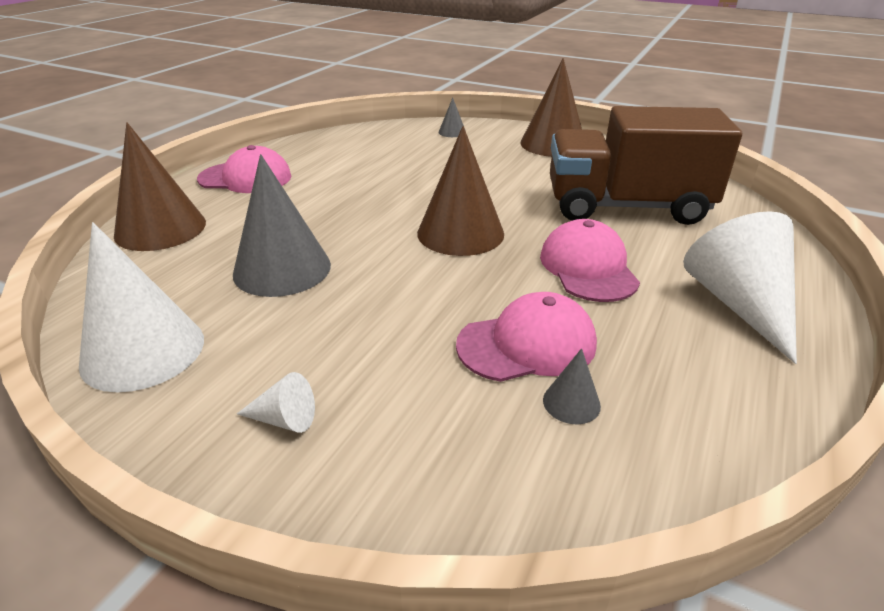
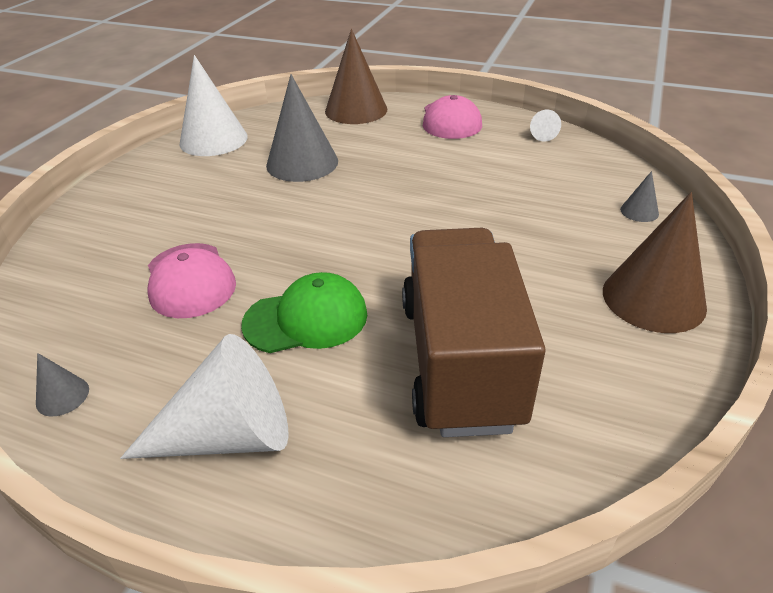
camera: 85 degrees right, 5 degrees up
(284, 419) = (141, 193): white cone -> white cone (542, 134)
(460, 233) = (368, 236): brown cone -> none
(571, 403) = (117, 302): grey cone -> grey cone (62, 396)
(588, 267) = (306, 319): pink cap -> green cap

